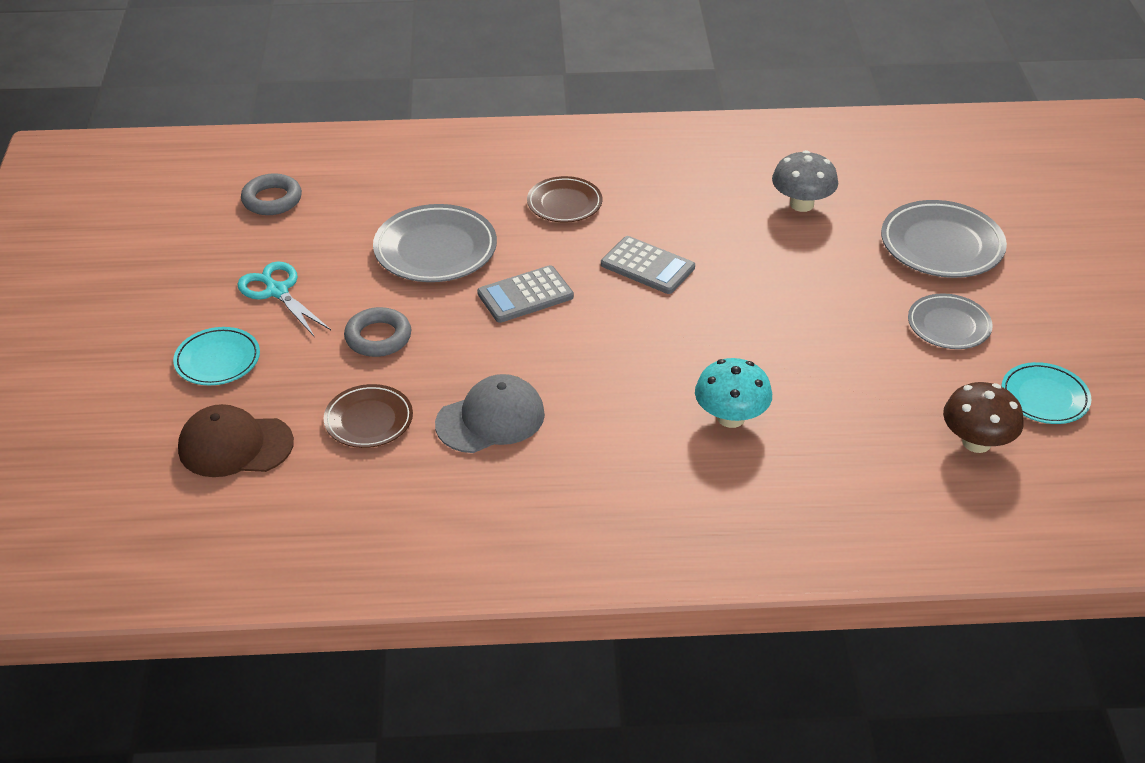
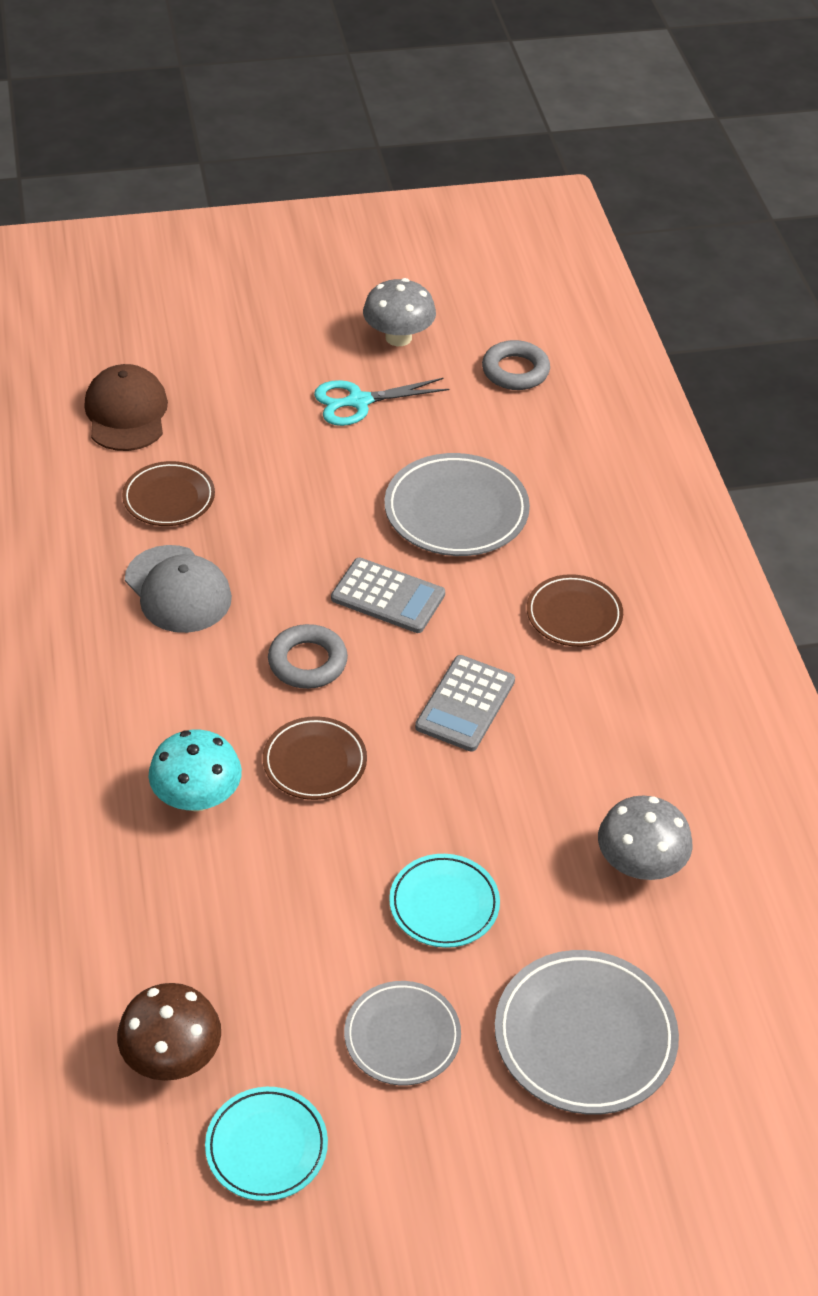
camera: 80 degrees right, 5 degrees up
(198, 260) = (398, 337): none -> grey mushroom
(217, 360) = (246, 379): turquoise plate -> turquoise plate (444, 904)
(277, 291) = (359, 401): turquoise scissors -> turquoise scissors turned 150 degrees counterclockwise
(378, 337) = (296, 487): grey ring -> grey ring (307, 662)
(525, 295) = (388, 596): grey calculator -> grey calculator turned 150 degrees clockwise
(698, 349) = (315, 762): none -> brown plate

